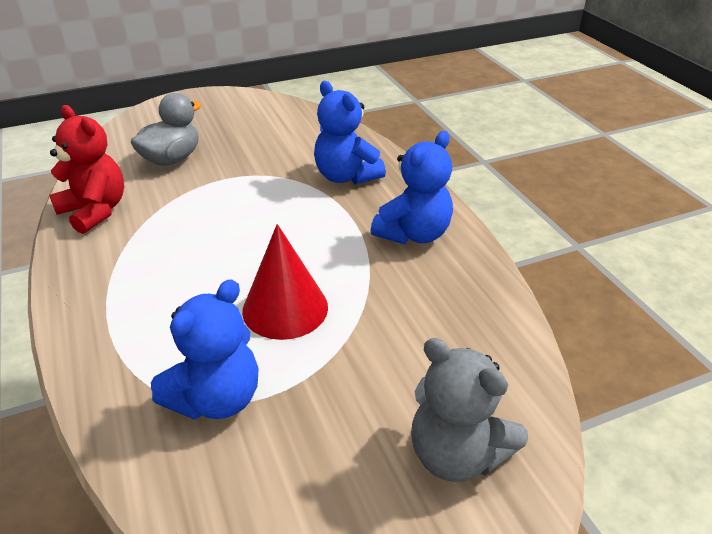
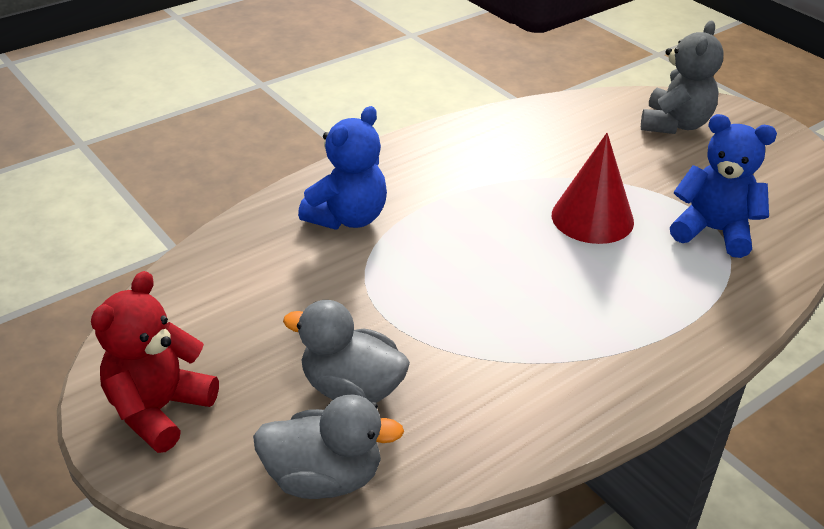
camera: 105 degrees left, 0 degrees up
(95, 211) = (514, 420): red teddy bear -> red teddy bear (159, 410)
(116, 145) = (324, 477): none -> grey duck
(414, 234) = (442, 161): blue teddy bear -> none

